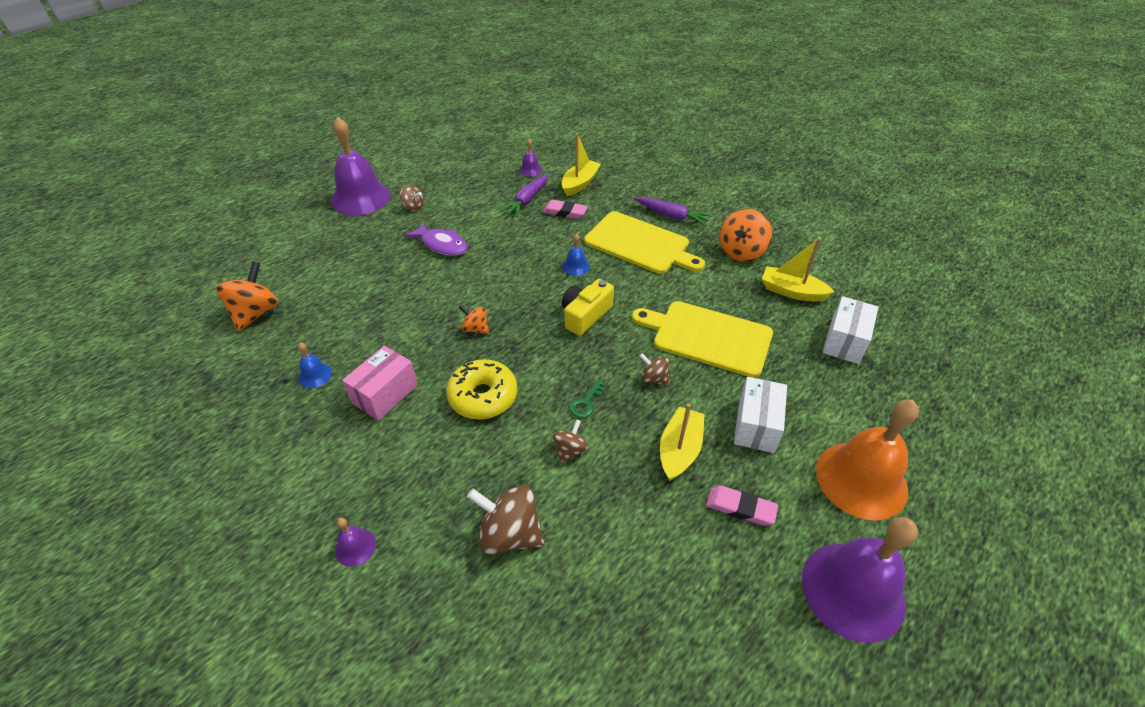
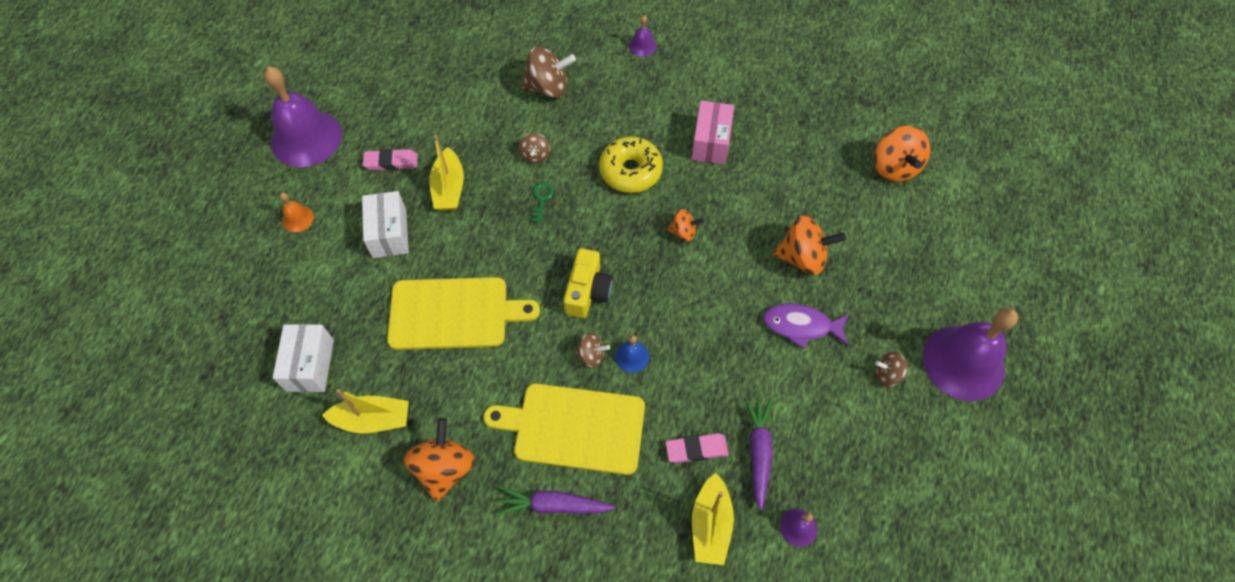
camera: 155 degrees right, 15 degrees up
(315, 375) = (781, 135): blue bell -> none
(399, 280) = (803, 258): none -> orange spinning top
(653, 379) = (492, 245): brown spinning top -> brown spinning top (591, 355)
(861, 480) = (298, 218): orange bell -> orange bell, size x0.42

